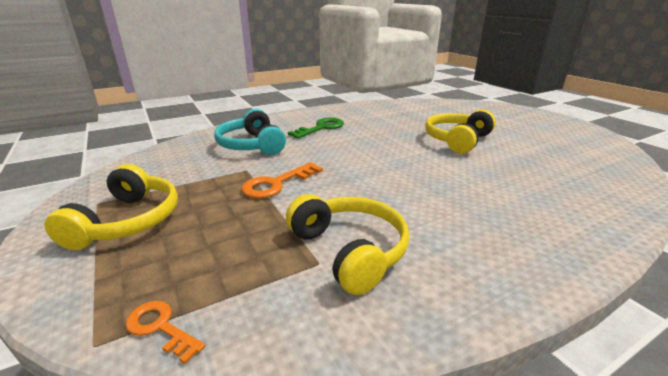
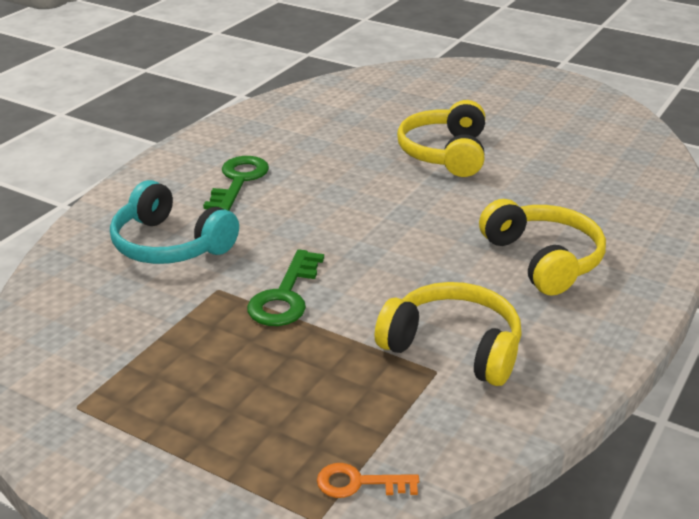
camera: 30 degrees left, 5 degrees up
(128, 221) = (161, 410): yellow headphones -> yellow headphones (543, 260)
(277, 184) = (285, 296): orange key -> green key

